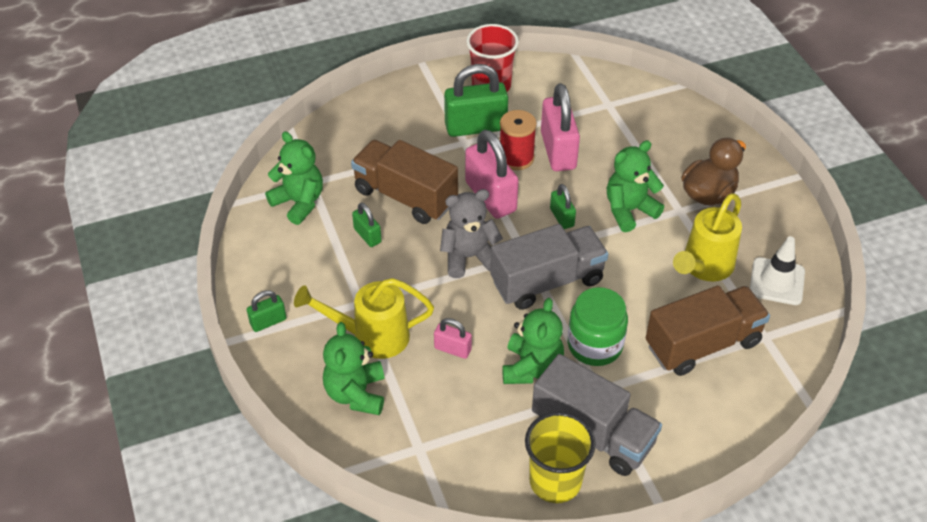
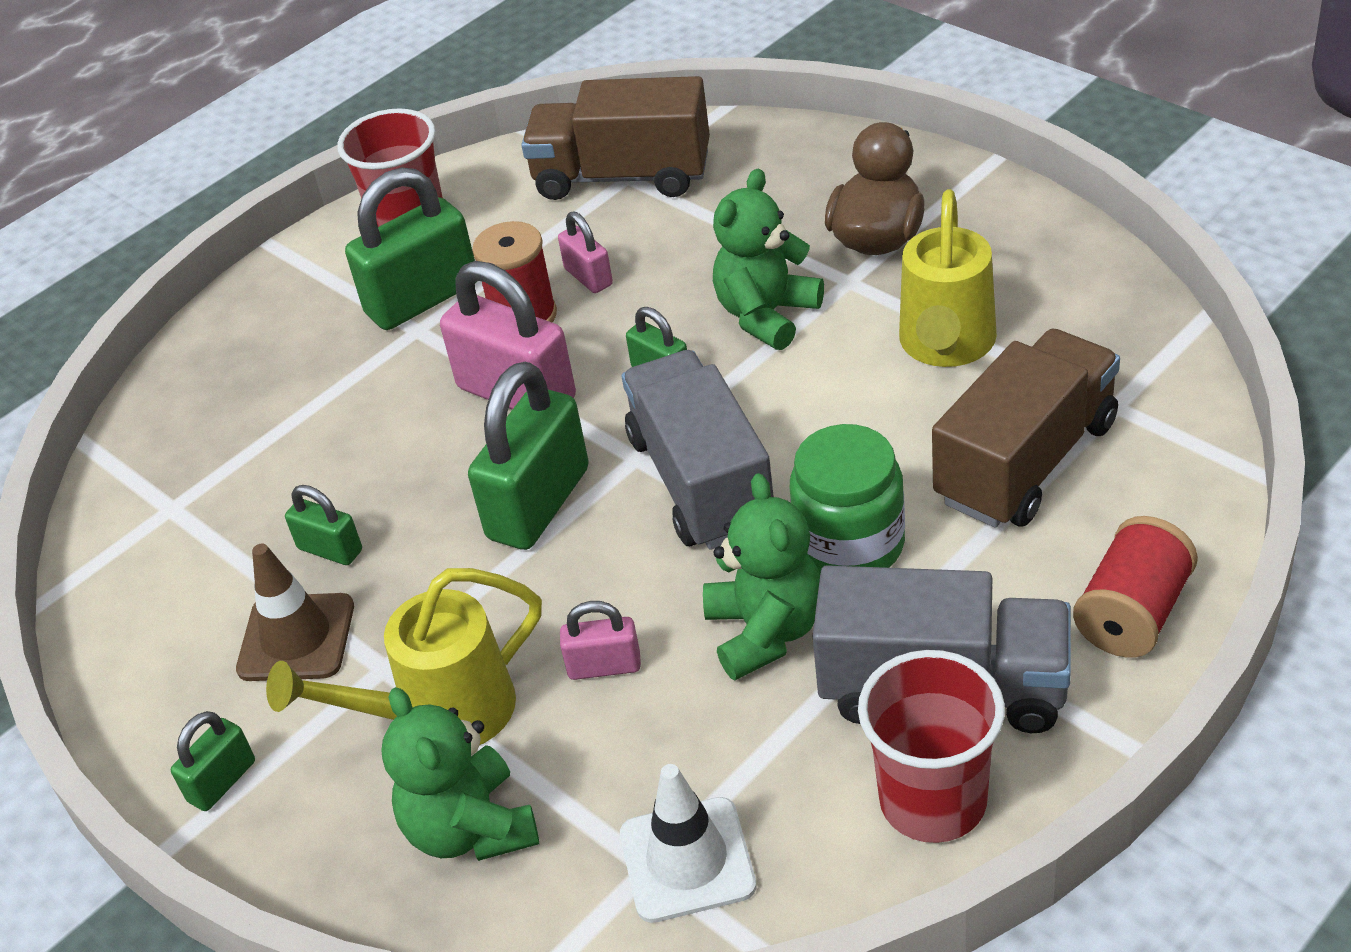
camera: 20 degrees left, 5 degrees down
(299, 202) = (166, 551): green teddy bear -> none
(331, 271) = (296, 638): none -> brown traffic cone
(405, 196) = (362, 457): brown truck -> brown truck (622, 176)
(469, 257) = (539, 504): grey teddy bear -> green padlock
(547, 281) = (701, 482): grey truck -> grey truck turned 60 degrees counterclockwise
(555, 481) = (933, 801): yellow cup -> red cup
(558, 151) = (588, 277): pink padlock -> pink padlock, size x0.51
(701, 442) = (1132, 614): none -> red spool
(777, 281) = (1075, 317): white traffic cone -> white traffic cone (687, 860)

